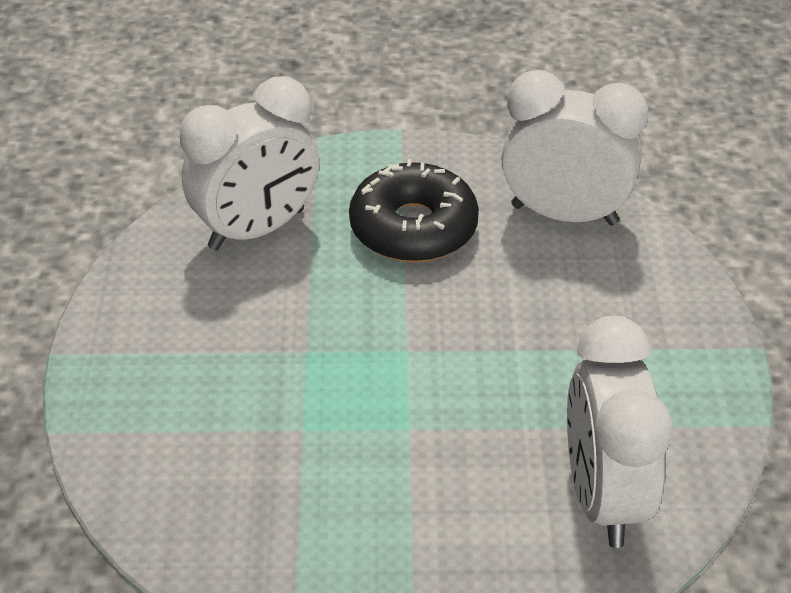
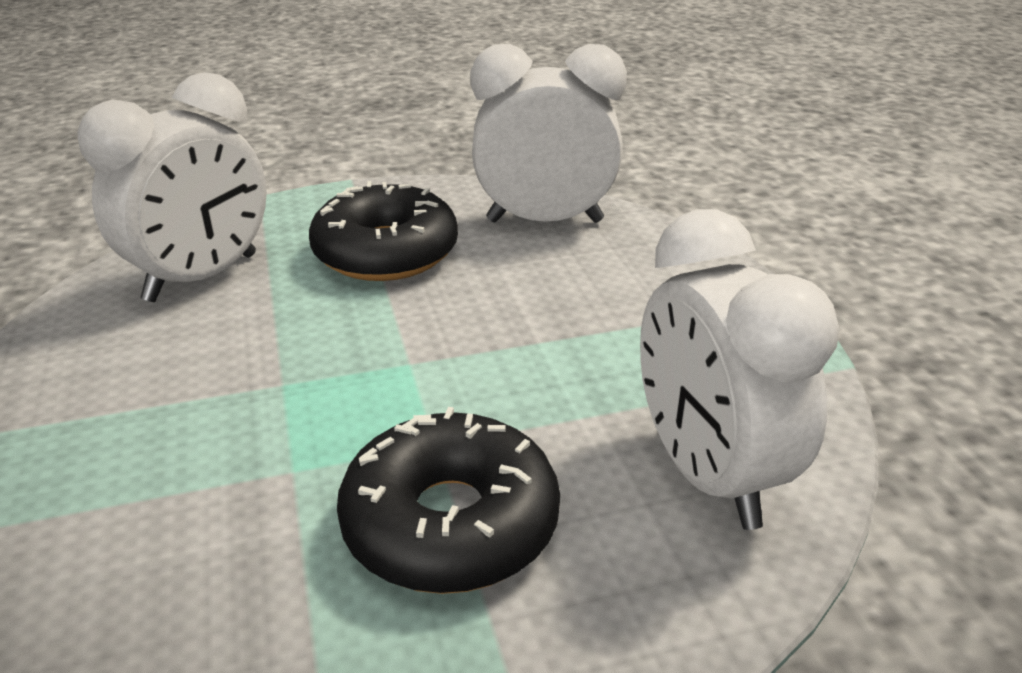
camera: 15 degrees left, 10 degrees down
(404, 495) = (450, 523): none -> black donut

